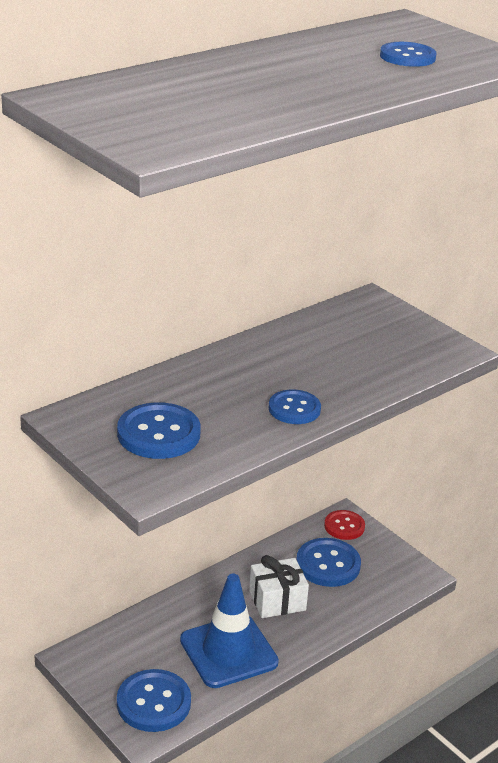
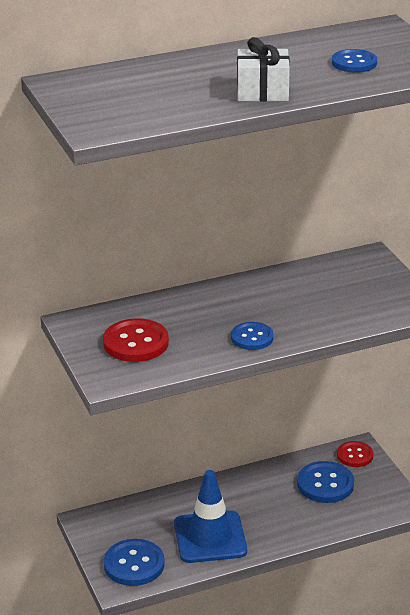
camera: 20 degrees right, 0 degrees up
(158, 434) = (136, 343): blue button -> red button
(277, 600) = (268, 505): white gift -> white gift (262, 91)

